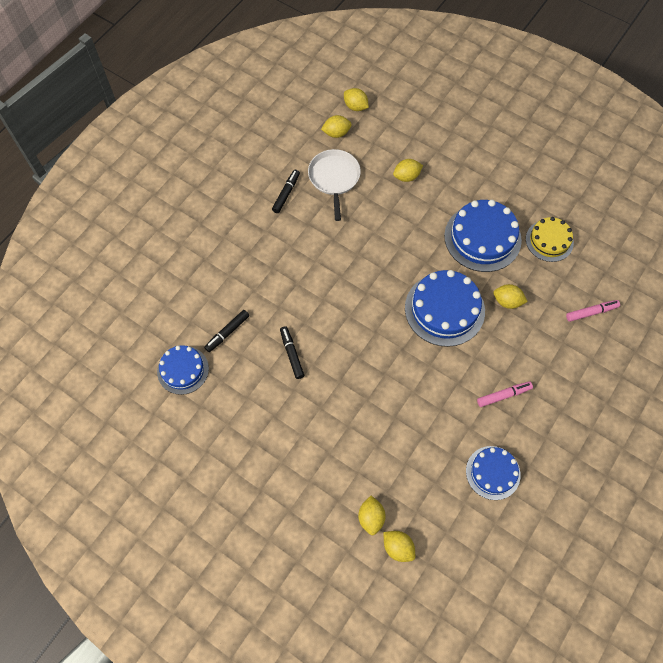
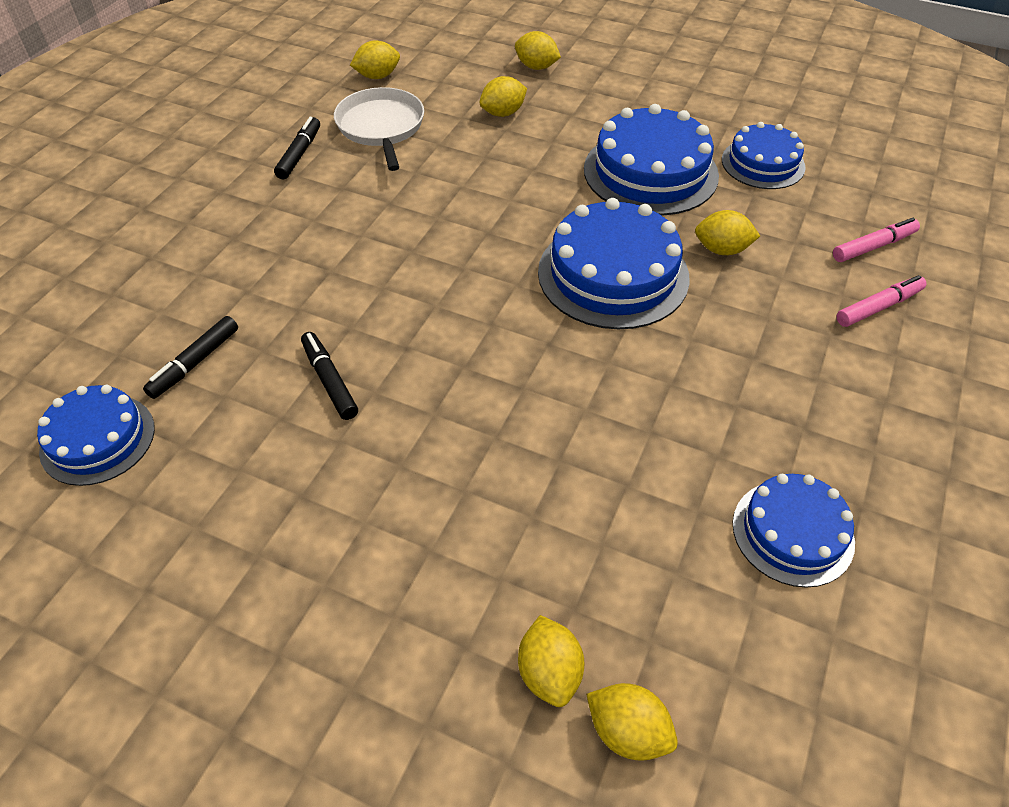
camera: 10 degrees left, 15 degrees down
(355, 106) = (404, 45): yellow lemon -> yellow lemon (536, 67)
(503, 395) = (765, 391): pink marker -> pink marker (878, 307)
(549, 240) = (763, 163): yellow cake -> blue cake

